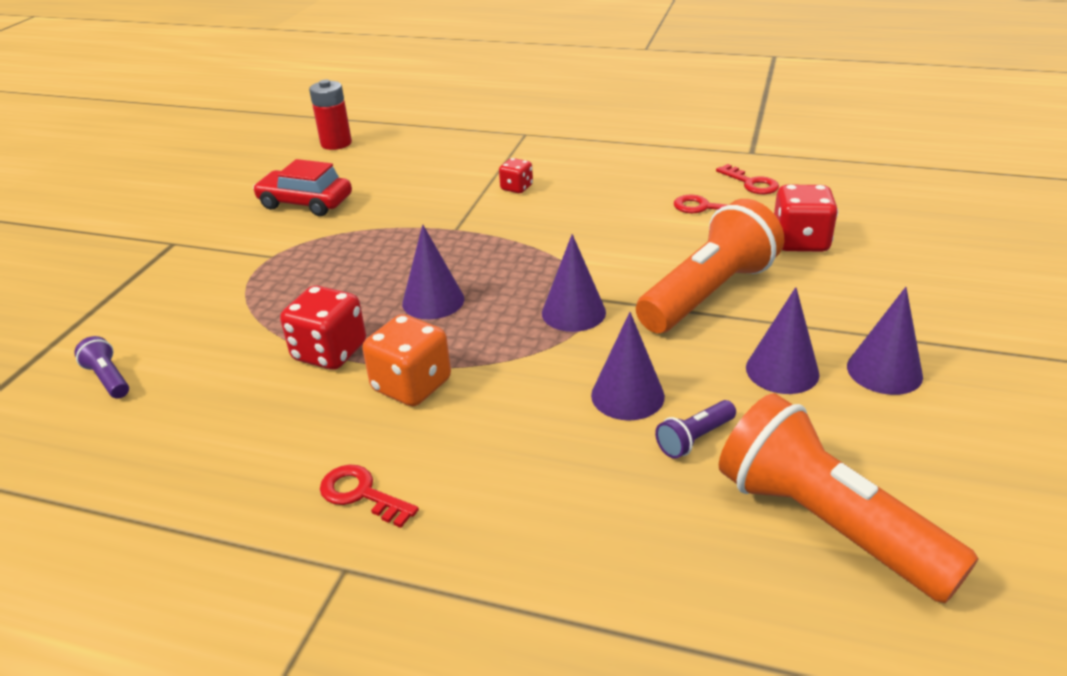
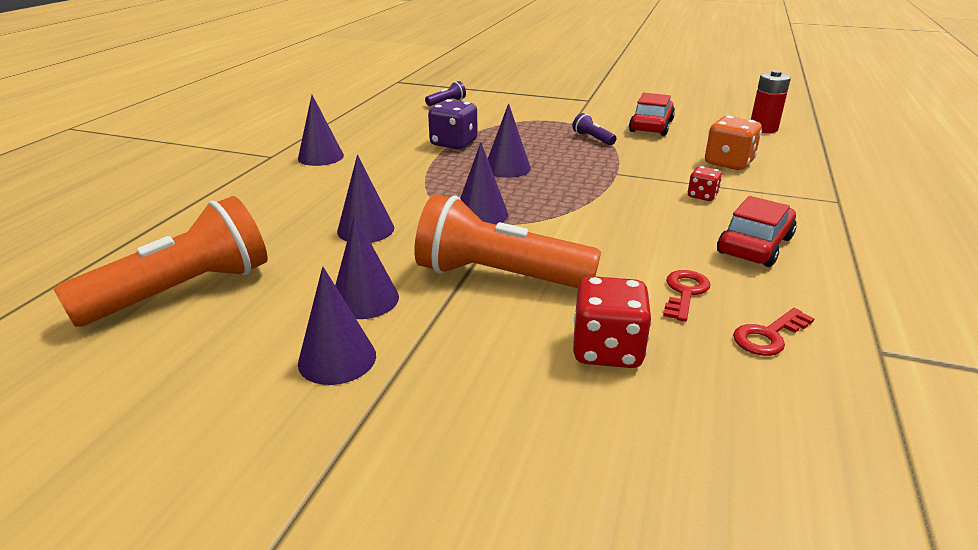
camera: 90 degrees right, 5 degrees down
(330, 352) = (453, 143): red dice -> purple dice
(361, 494) = (320, 157): red key -> purple cone
(412, 385) = (410, 165): orange dice -> orange dice (728, 163)
(615, 174) = (754, 245): none -> red car
(694, 439) = (303, 250): purple flashlight -> purple flashlight (593, 139)
(708, 294) = (499, 276): orange flashlight -> orange flashlight turned 150 degrees clockwise

